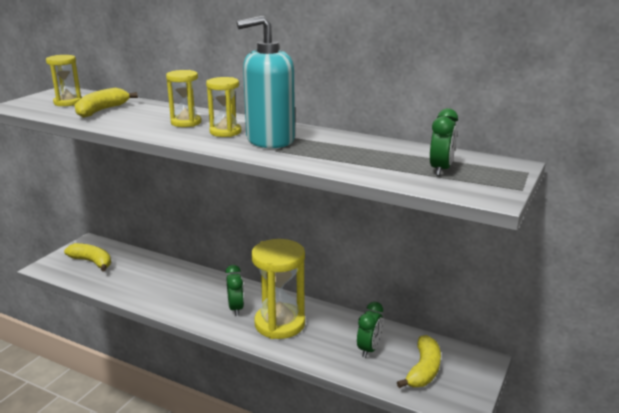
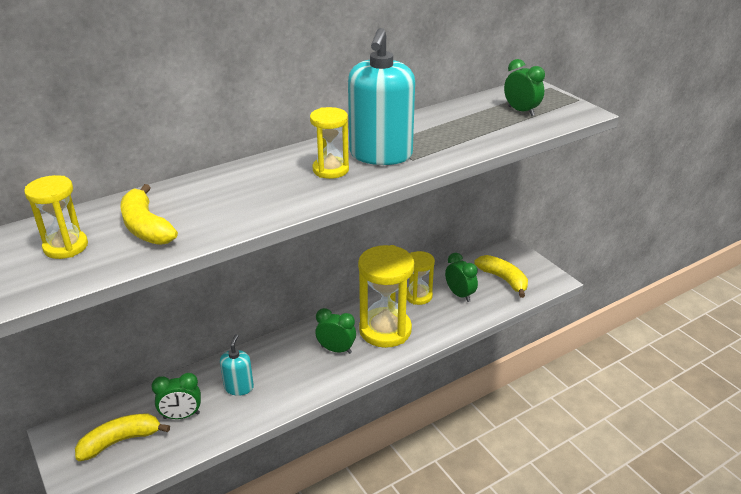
camera: 60 degrees left, 10 degrees up
(125, 273) = (181, 416): none -> green clock
(165, 283) = (239, 387): none -> turquoise soap dispenser
(186, 122) = (271, 183): yellow hourglass -> yellow hourglass (418, 296)

